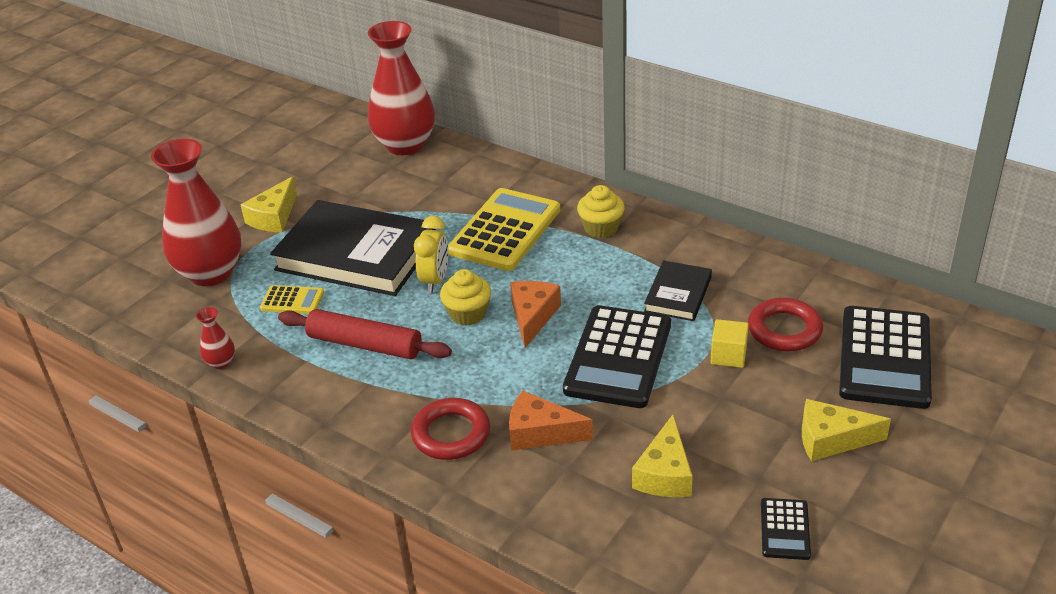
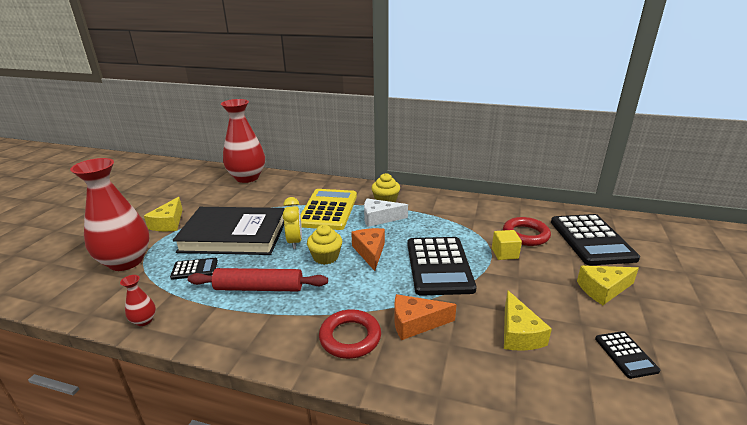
camera: 20 degrees left, 10 degrees down
(292, 300) = (194, 269): yellow calculator -> black calculator
(574, 260) = (379, 218): none -> white cheese
(678, 294) = (452, 226): black book -> none

